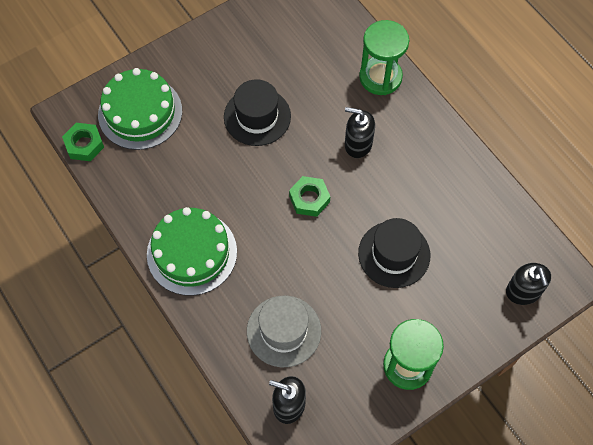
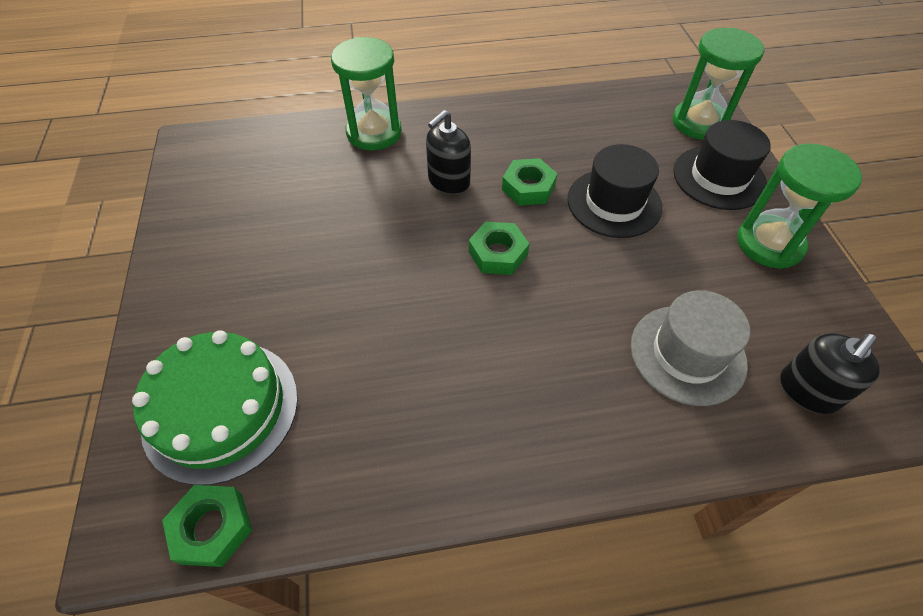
camera: 65 degrees left, 10 degrees down
(192, 253) = (514, 427): green cake -> none
(257, 116) = (340, 263): black hat -> black hat (719, 177)
(379, 195) = (528, 187): none -> green nut
(523, 291) = (699, 123): black soap dispenser -> green hourglass

